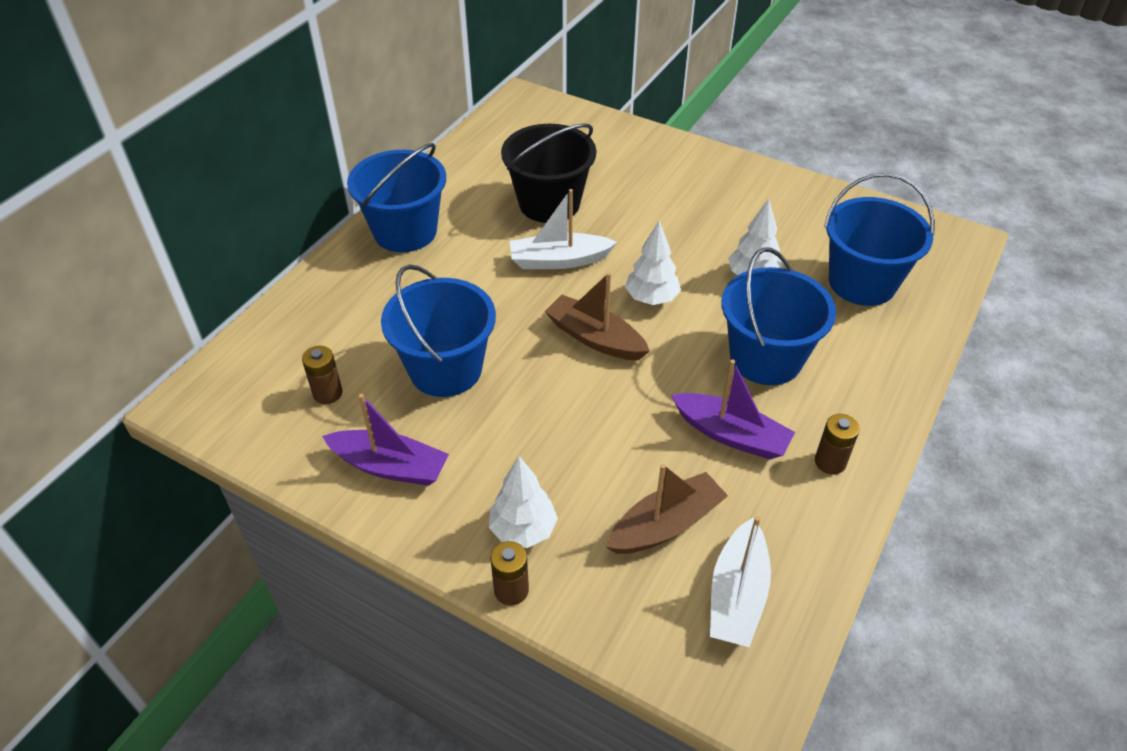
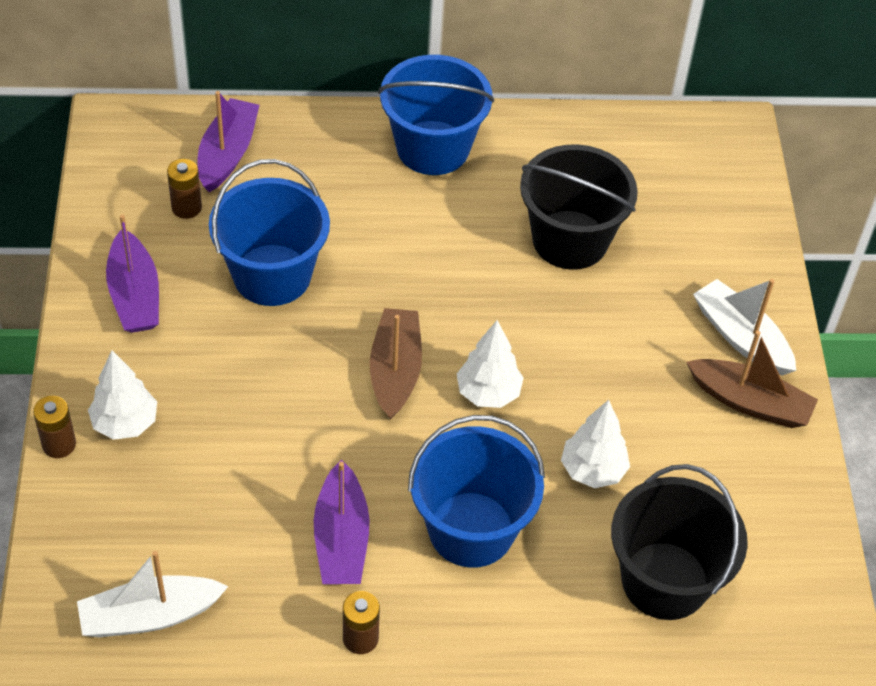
camera: 55 degrees right, 5 degrees up
(296, 344) = (227, 154): none -> purple boat
(559, 260) = (486, 290): white boat -> white boat (741, 337)
(666, 525) = (195, 528): brown boat -> brown boat (750, 402)
(862, 283) = (664, 580): blue bucket -> black bucket

